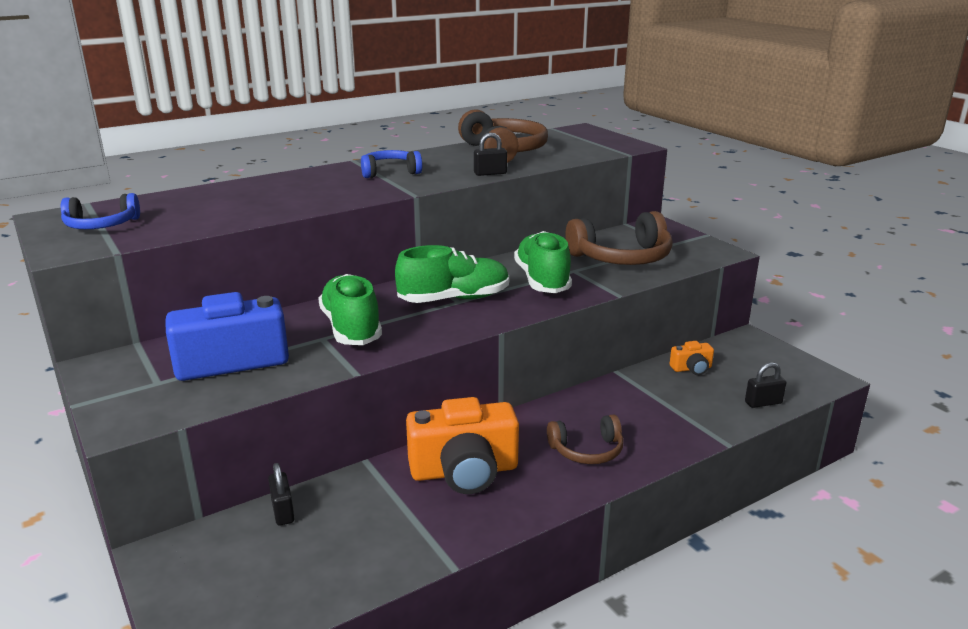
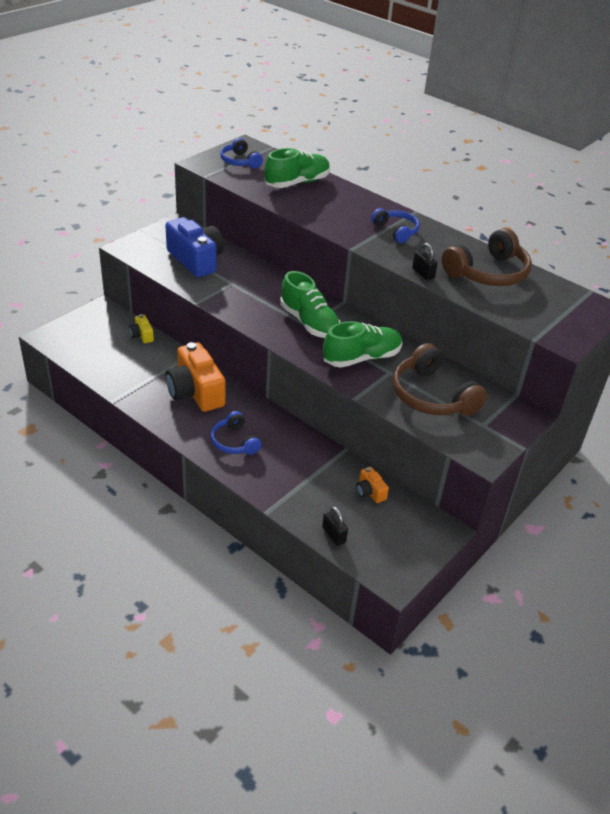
camera: 70 degrees right, 15 degrees up
(283, 511) = (142, 335): black padlock -> yellow camera
(351, 328) = (249, 290): green shoe -> green shoe (297, 183)
(587, 450) = (234, 441): brown headphones -> blue headphones

